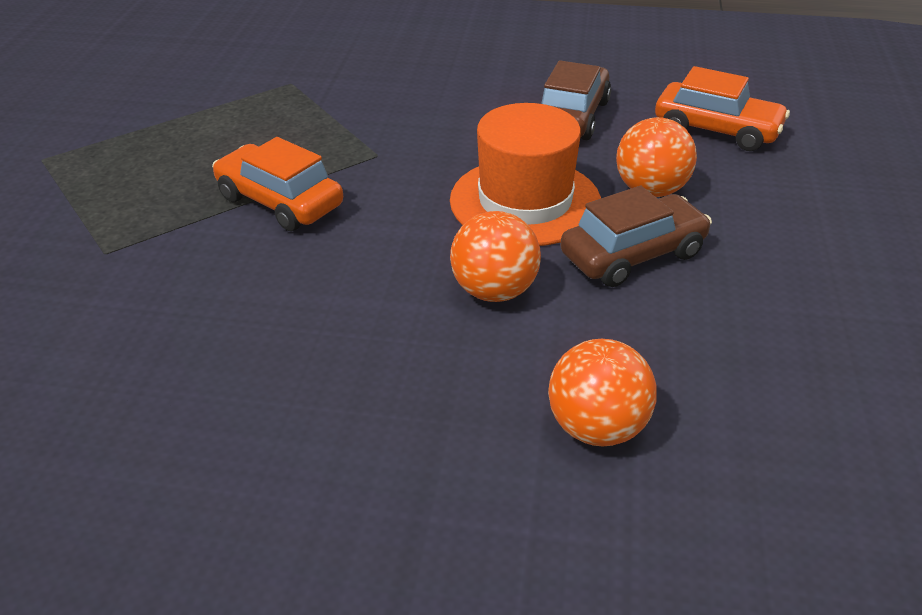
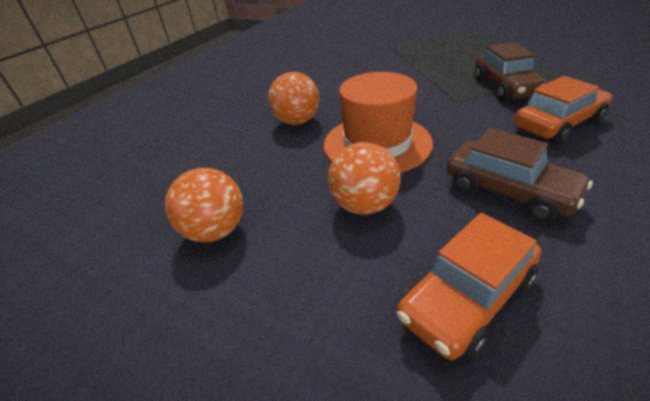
camera: 115 degrees right, 0 degrees up
(280, 202) = (412, 74): orange car -> orange car (557, 124)
(597, 428) = (187, 133): orange ball -> orange ball (215, 230)
(633, 254) = (292, 174): brown car -> brown car (505, 87)

